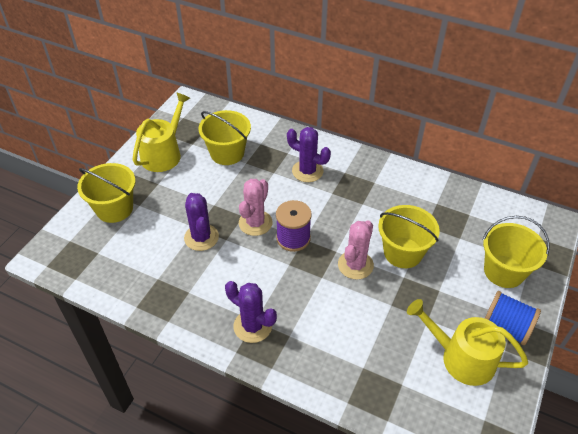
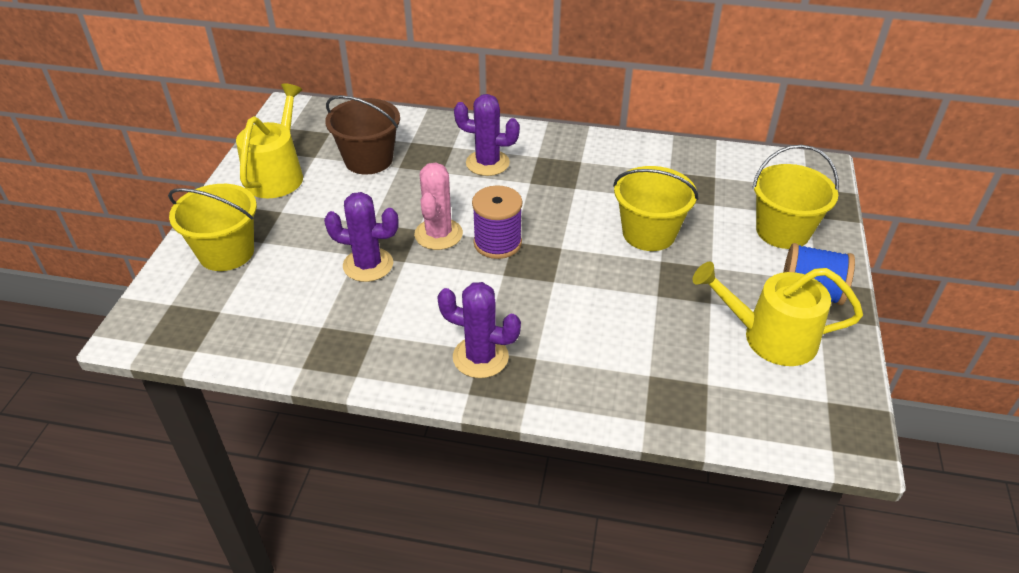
camera: 15 degrees left, 5 degrees down
(201, 237) = (368, 265): purple cactus -> purple cactus turned 45 degrees counterclockwise
(227, 153) = (368, 160): yellow bucket -> brown bucket
(355, 265) = (593, 259): pink cactus -> none

